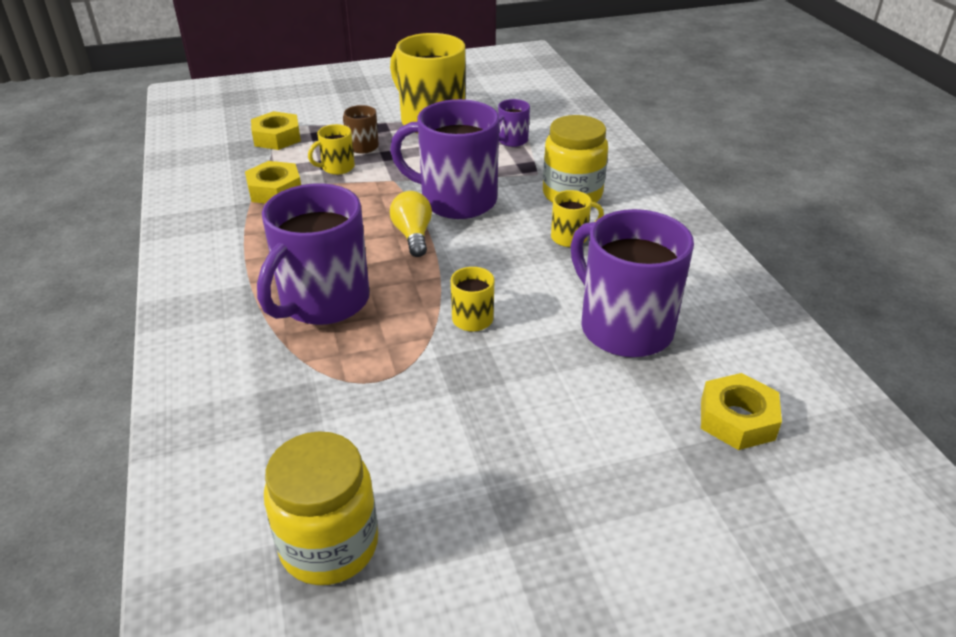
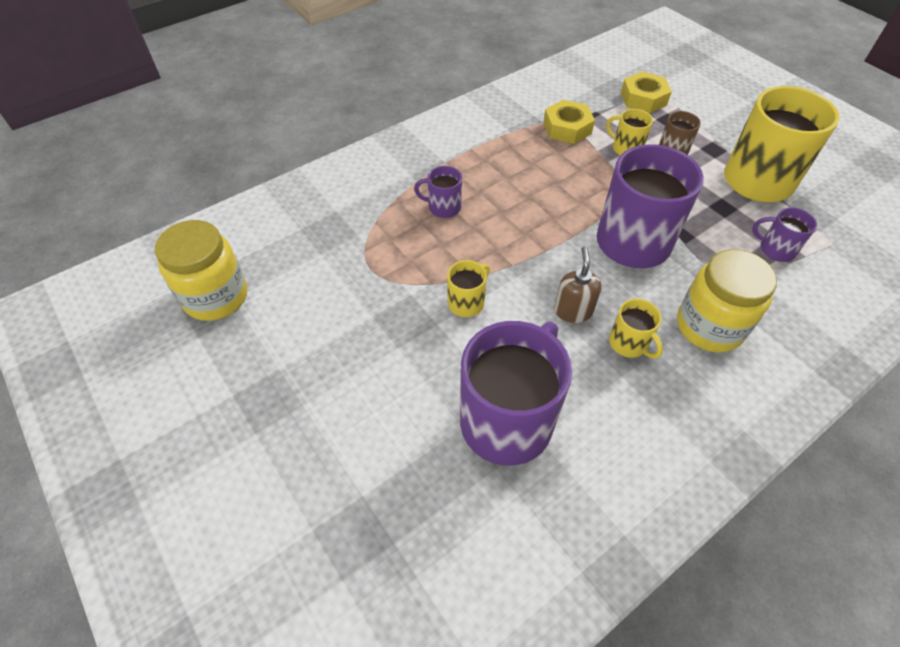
camera: 70 degrees right, 15 degrees up
(322, 302) = (443, 207): purple mug -> purple mug, size x0.46
(413, 235) = (558, 229): yellow light bulb -> none
(519, 256) = (573, 311): none -> brown soap dispenser
(737, 419) = (415, 544): yellow nut -> none

